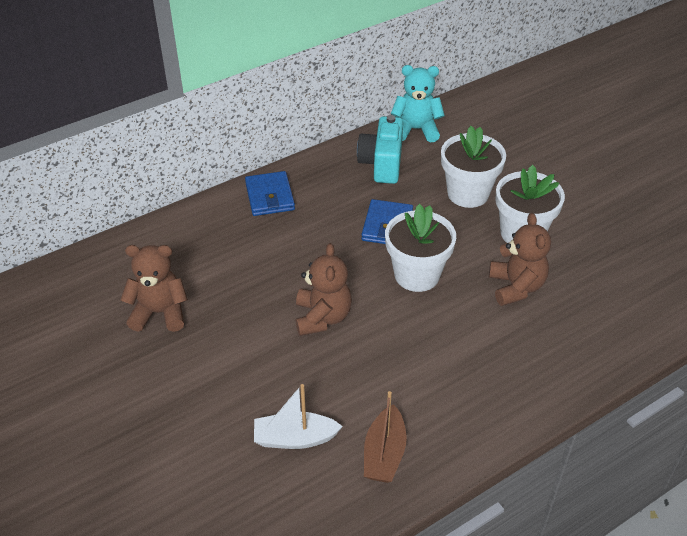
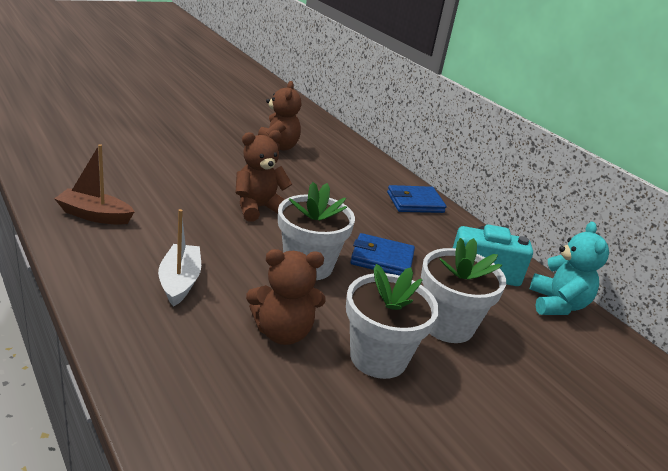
camera: 85 degrees right, 15 degrees down
(295, 438) = (132, 181): white boat -> white boat (180, 282)
(322, 317) = (258, 208): brown teddy bear -> brown teddy bear turned 150 degrees clockwise

